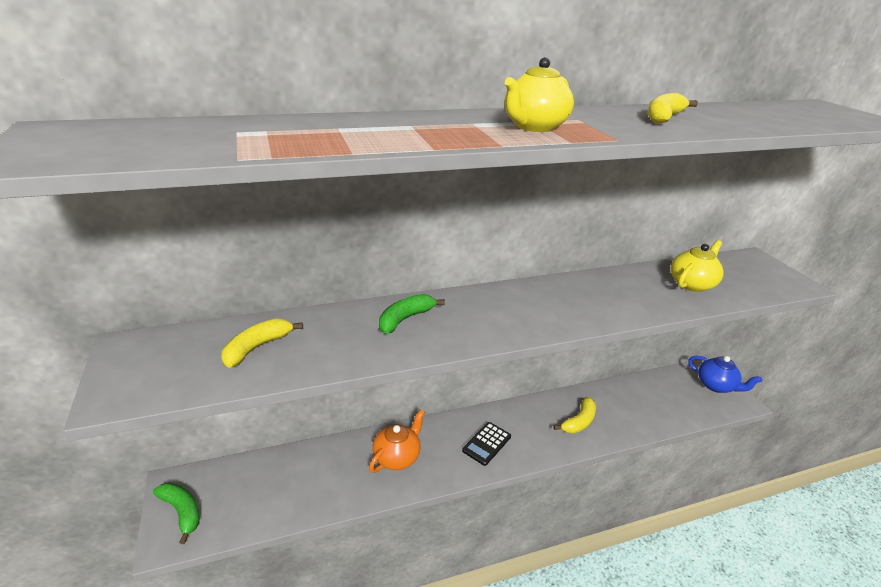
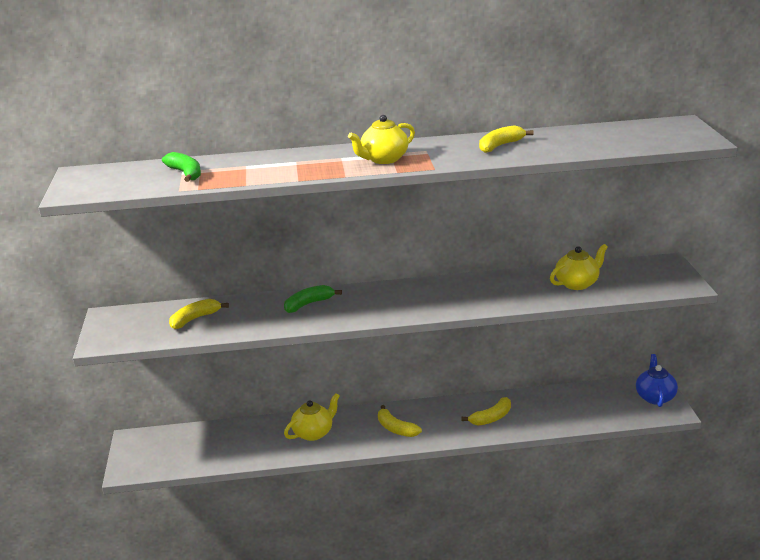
camera: 15 degrees right, 5 degrees down
(182, 512) = (138, 455): green banana -> green banana (185, 173)
(397, 457) = (313, 433): orange teapot -> yellow teapot
(486, 443) = (396, 429): black calculator -> yellow banana
(716, 386) = (655, 397): blue teapot -> blue teapot turned 135 degrees counterclockwise

